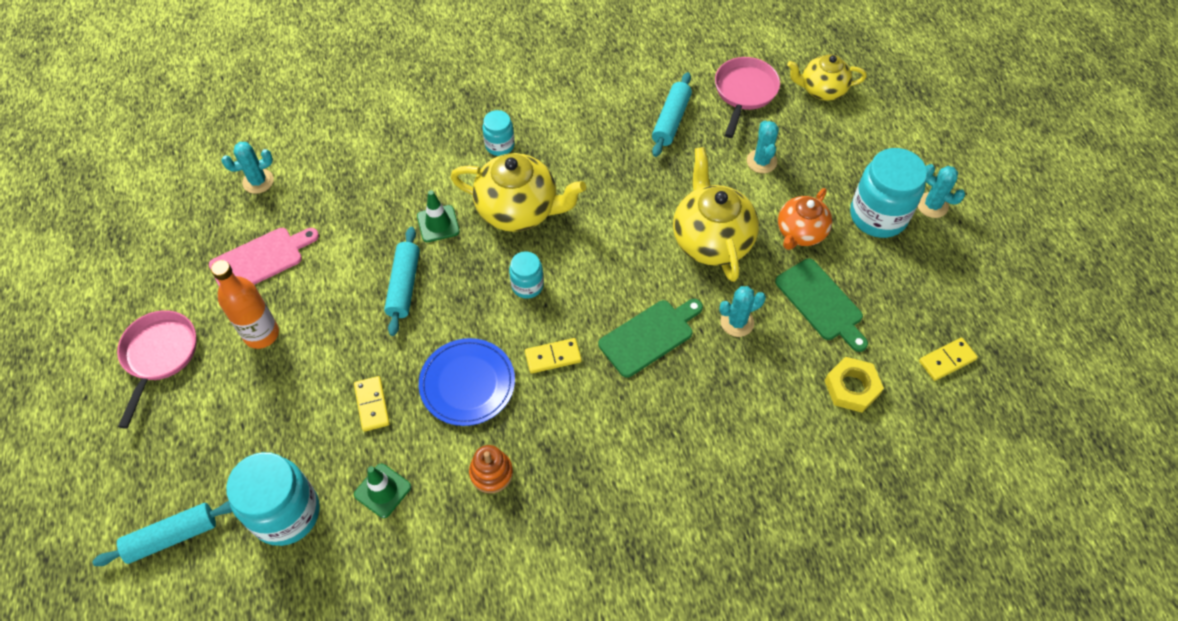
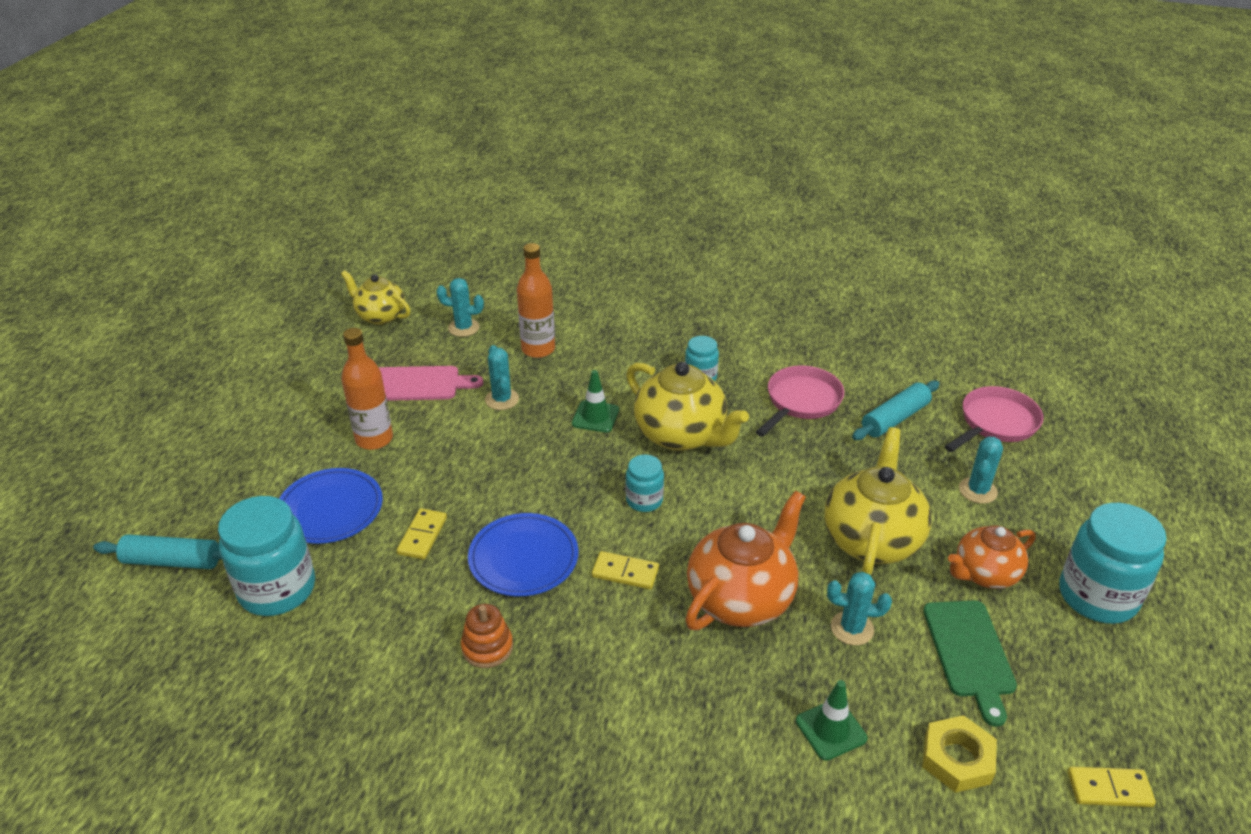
camera: 30 degrees right, 20 degrees down
(159, 355) = (281, 420): pink pan -> pink pan (801, 402)
(274, 419) = (330, 509): none -> blue plate
(343, 175) = (538, 349): none -> orange bottle
(382, 490) = (374, 612): green traffic cone -> green traffic cone (831, 729)
(404, 285) = (526, 453): turquoise rolling pin -> none
(649, 336) = (741, 598): green cutting board -> orange teapot
(821, 90) = (1093, 452): yellow teapot -> yellow teapot (380, 316)
(932, 205) = (1179, 614): turquoise cactus -> turquoise cactus (502, 399)

